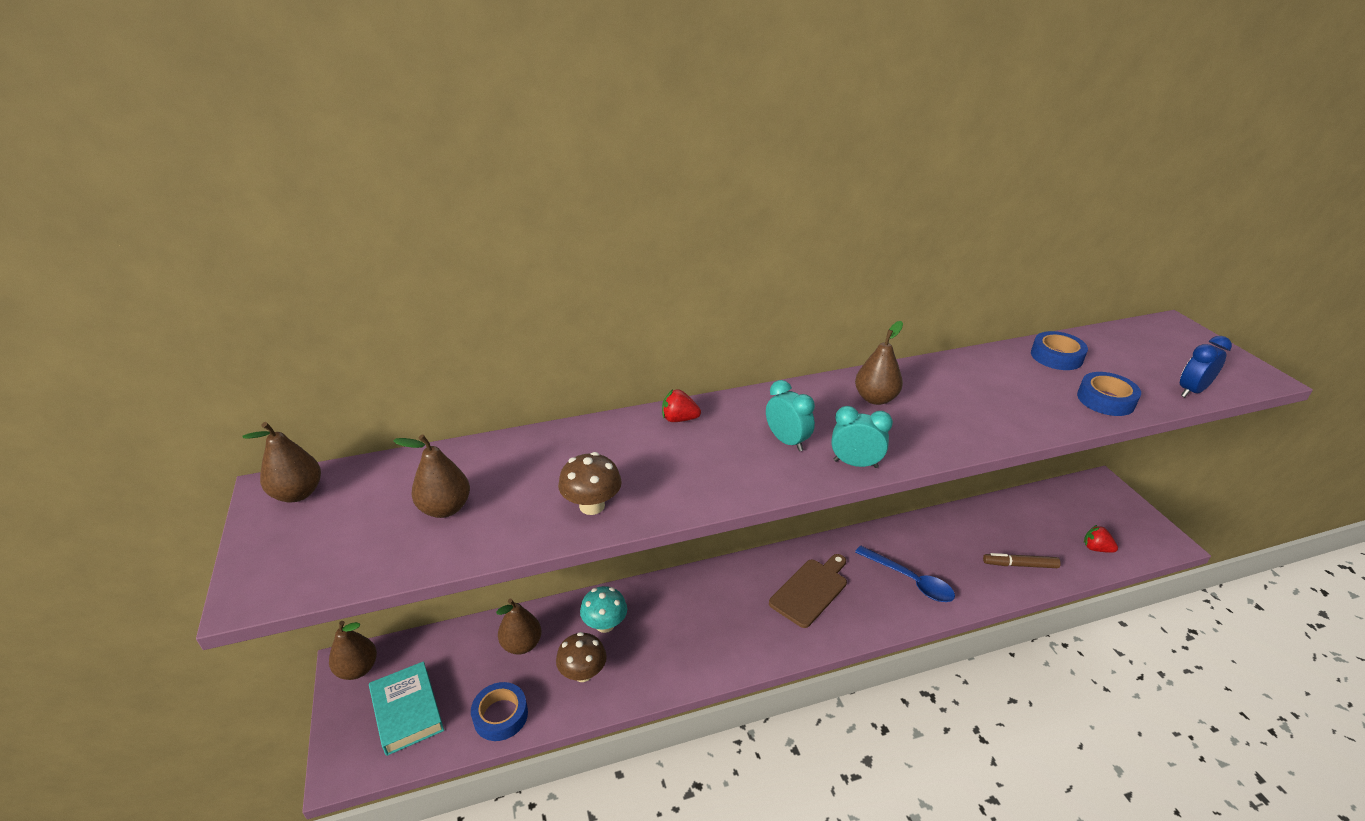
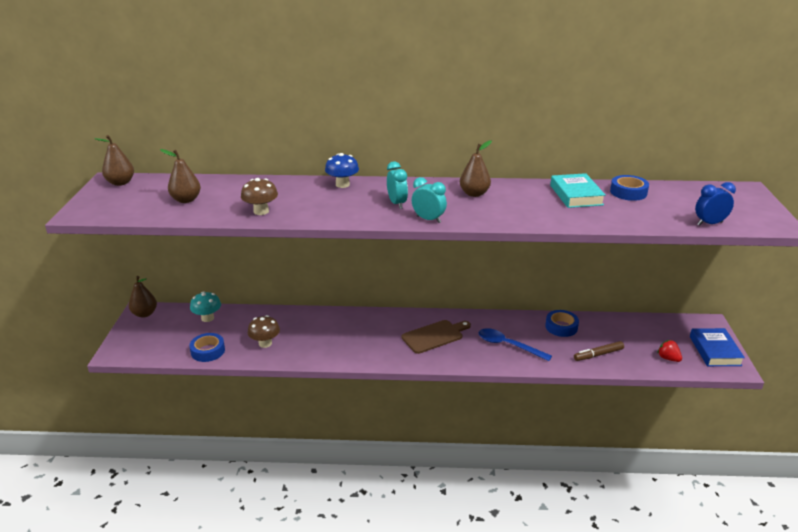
camera: 20 degrees right, 5 degrees down
(407, 711) = (160, 337): turquoise book -> turquoise book (576, 195)
(522, 644) = (238, 323): brown pear -> none
(605, 624) = (292, 324): turquoise mushroom -> turquoise mushroom (207, 318)
(679, 419) = (342, 184): red strawberry -> blue mushroom
(910, 580) = (508, 345): blue spoon -> blue spoon turned 150 degrees clockwise
(1019, 565) = (598, 354): brown marker -> brown marker turned 45 degrees counterclockwise
(1105, 400) = (636, 218): blue tape -> blue tape (561, 327)
(1134, 523) = (715, 351): none -> blue book

